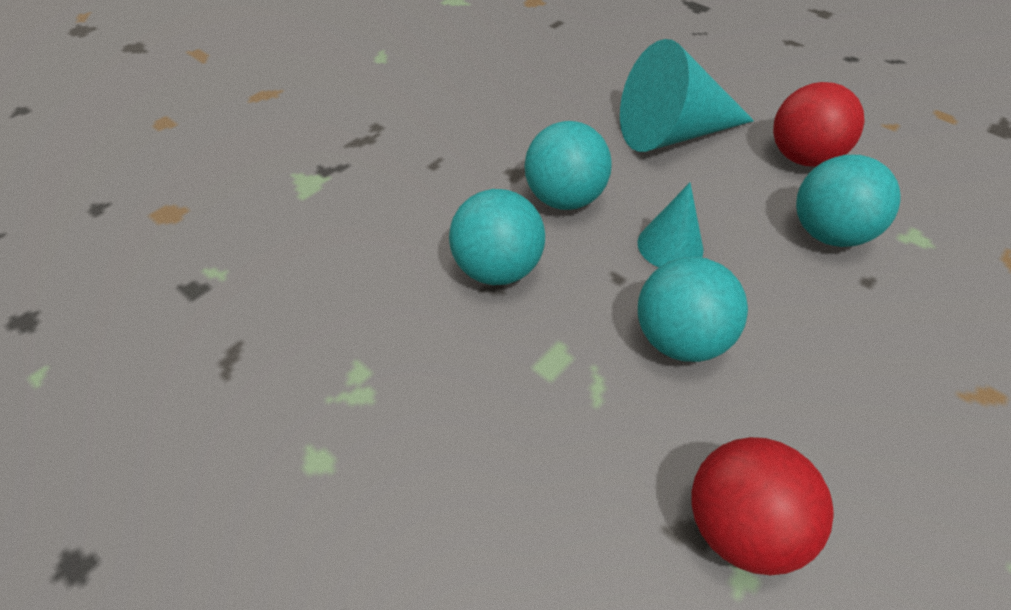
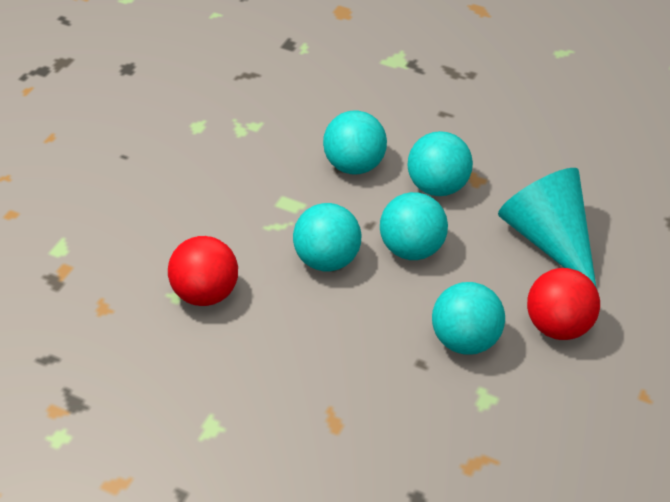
camera: 75 degrees right, 5 degrees down
(670, 245) = (412, 249): turquoise cone -> turquoise ball

